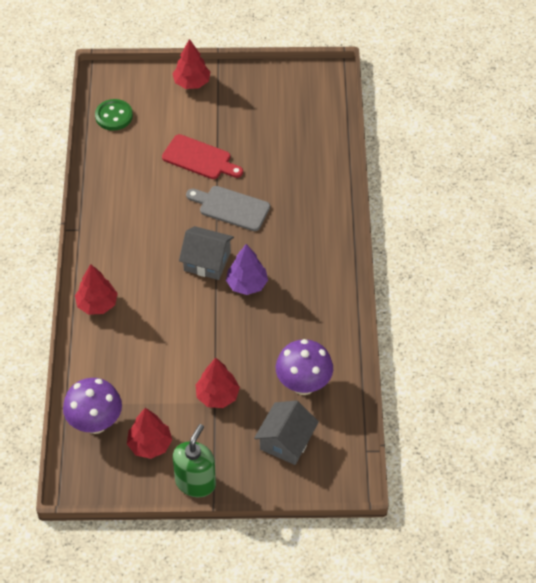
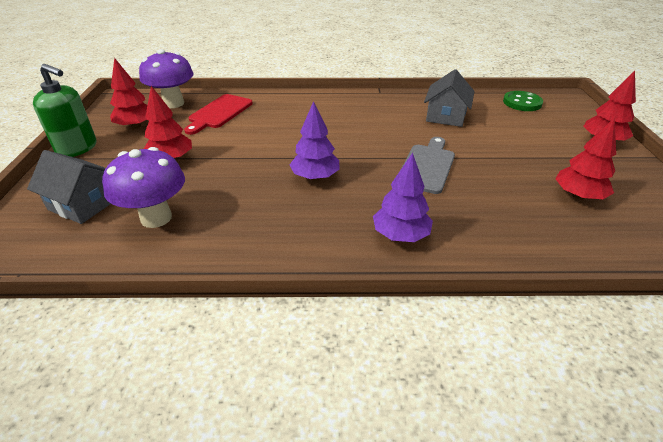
camera: 90 degrees right, 15 degrees down
(97, 304) = (297, 101): red tree -> red tree (578, 196)
(199, 158) = (491, 146): red cutting board -> red cutting board (219, 113)
(207, 261) = (347, 152): grey house -> grey house (446, 116)
(319, 234) = (400, 235): none -> purple tree

